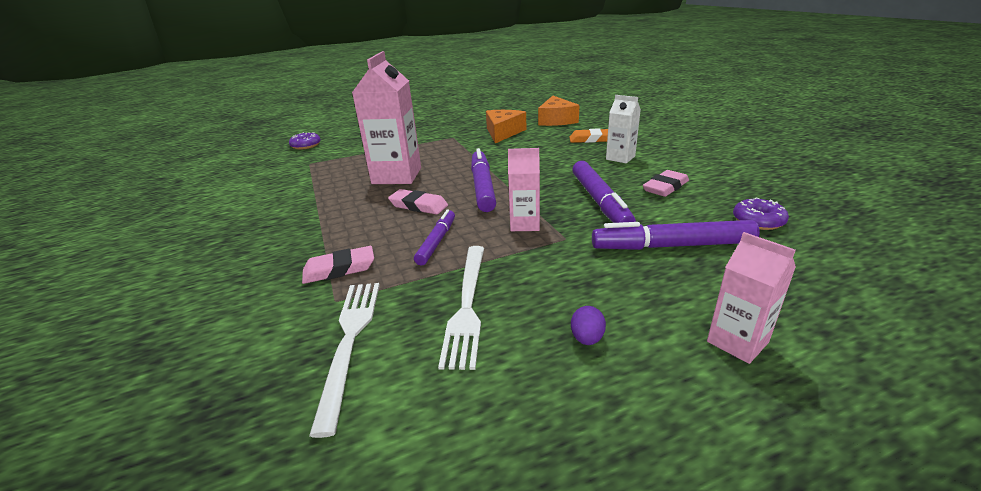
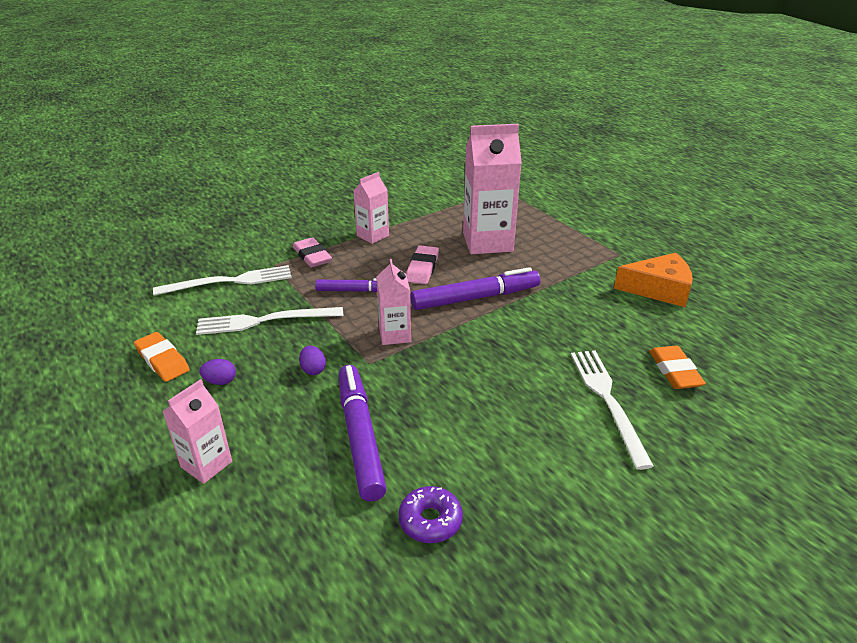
camera: 75 degrees right, 5 degrees up
(306, 145) = (547, 174): purple donut -> none
(330, 228) = (372, 236): none -> pink carton
(530, 404) = (162, 360): none -> orange eraser
(556, 120) = (748, 331): orange cheese -> none
(572, 270) = (313, 370): none -> purple egg
(600, 202) = (457, 384): purple marker -> none
(620, 158) = (607, 400): white carton -> white fork
(665, 187) = (514, 441): pink eraser -> none

